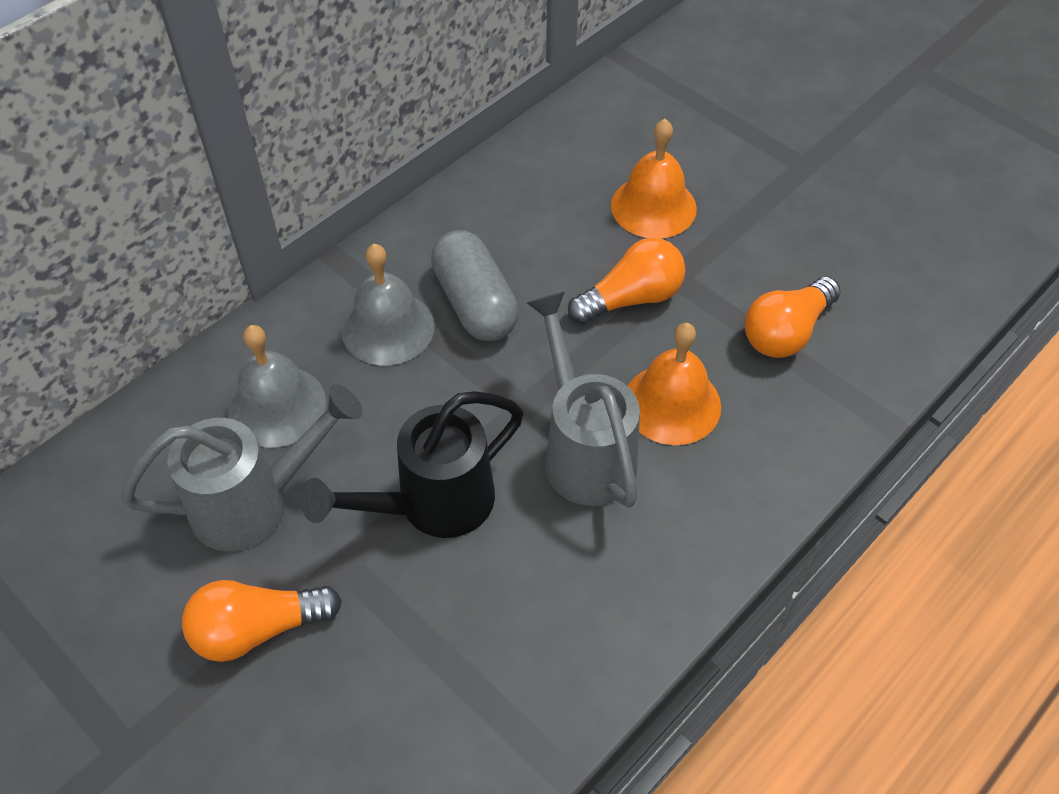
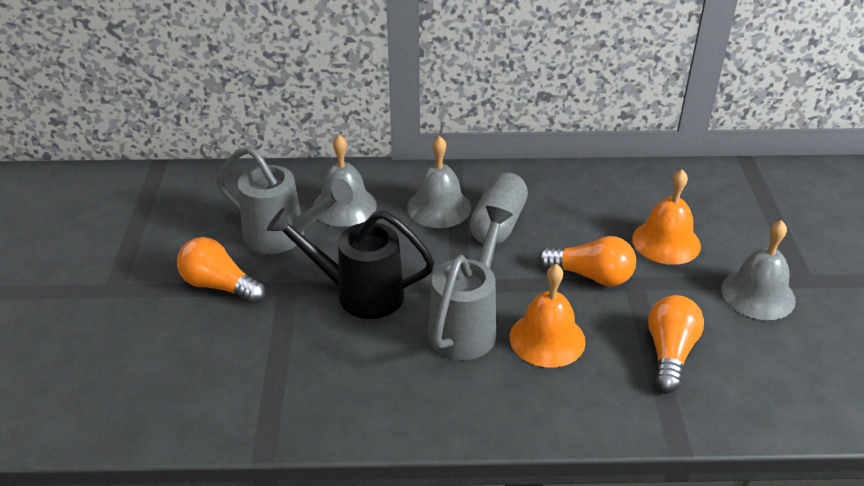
camera: 45 degrees right, 15 degrees down
(786, 209) = (758, 294): none -> grey bell
(786, 332) = (670, 353): orange light bulb -> orange light bulb turned 105 degrees clockwise

